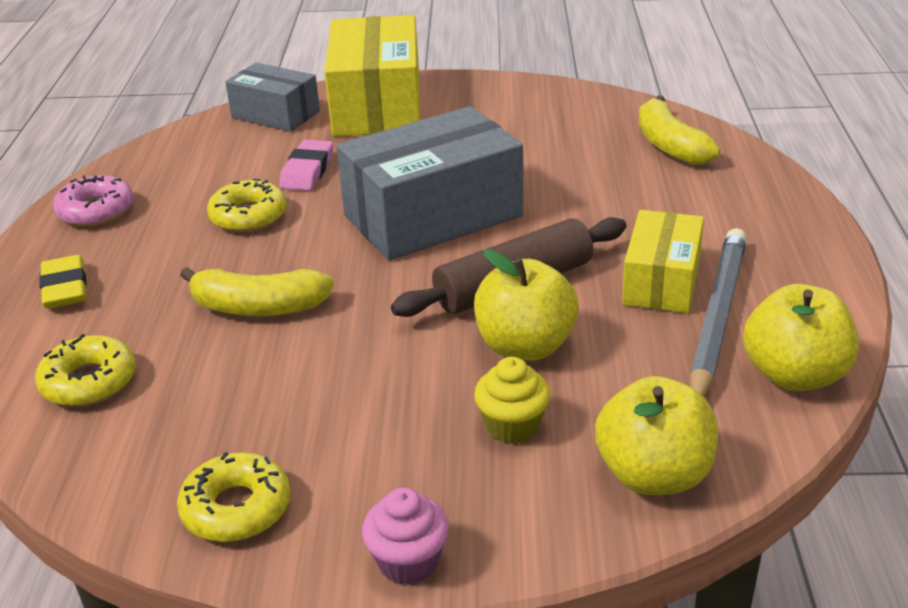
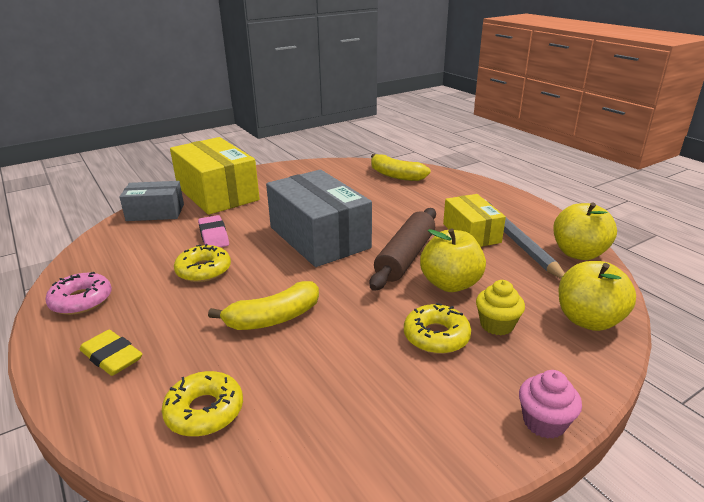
camera: 35 degrees left, 5 degrees down
(236, 508) = (409, 444): yellow donut -> yellow donut (436, 336)
(433, 216) = (319, 237): grey box -> grey box turned 60 degrees counterclockwise

